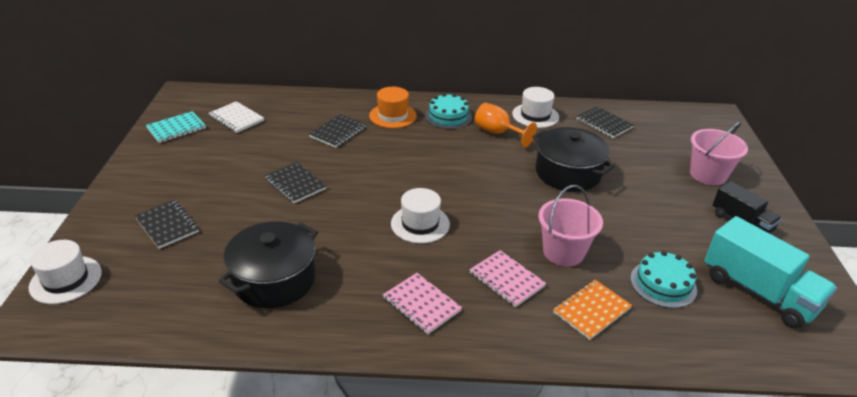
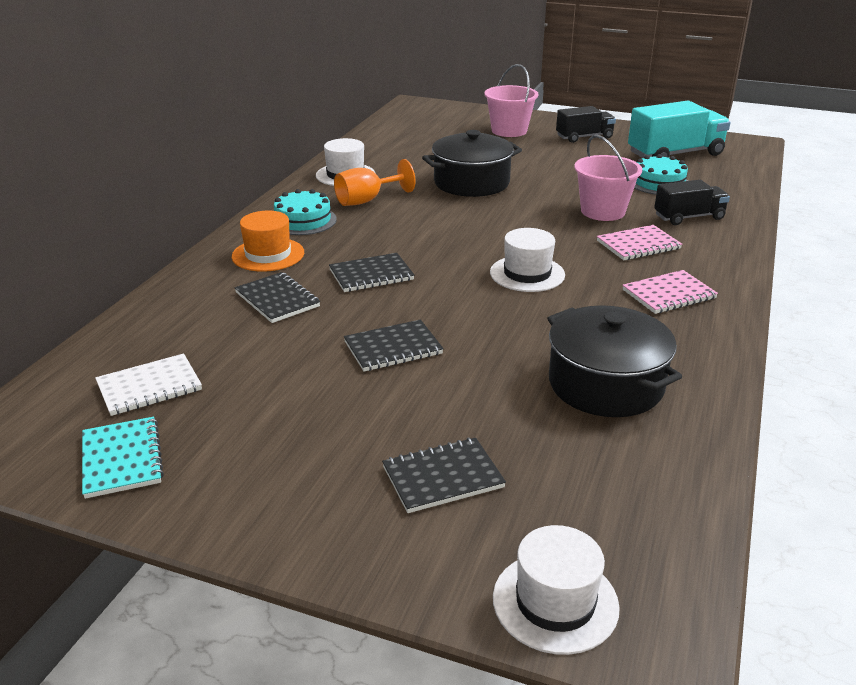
camera: 70 degrees left, 5 degrees down
(591, 310) = (689, 217): orange notebook -> black truck
(604, 123) = (390, 148): black notebook -> black notebook (371, 275)

